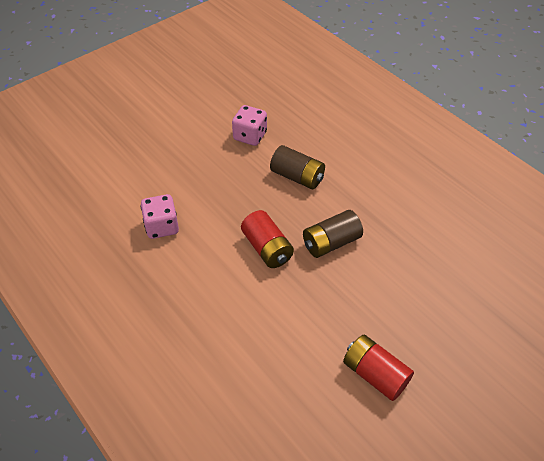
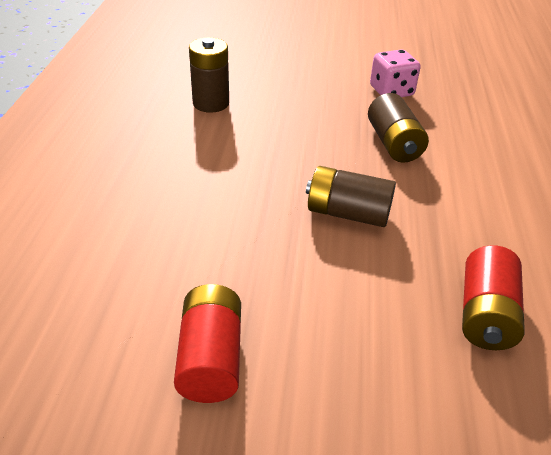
camera: 45 degrees right, 10 degrees down
(162, 226) = (211, 103): pink dice -> brown battery
(267, 248) = (275, 174): red battery -> red battery (485, 314)

